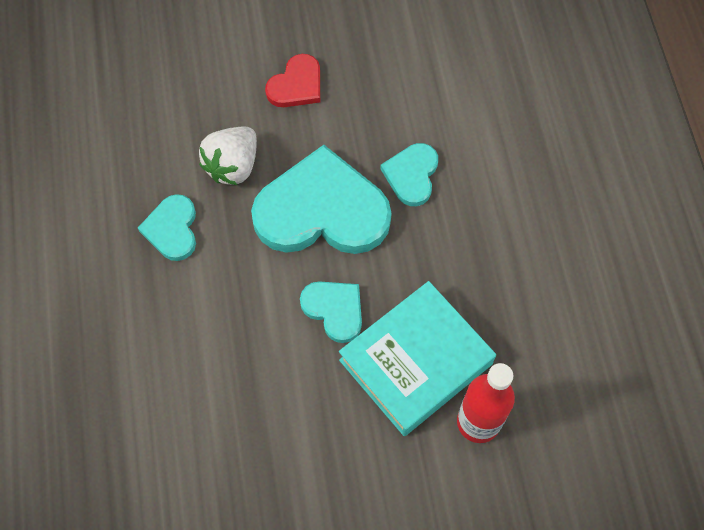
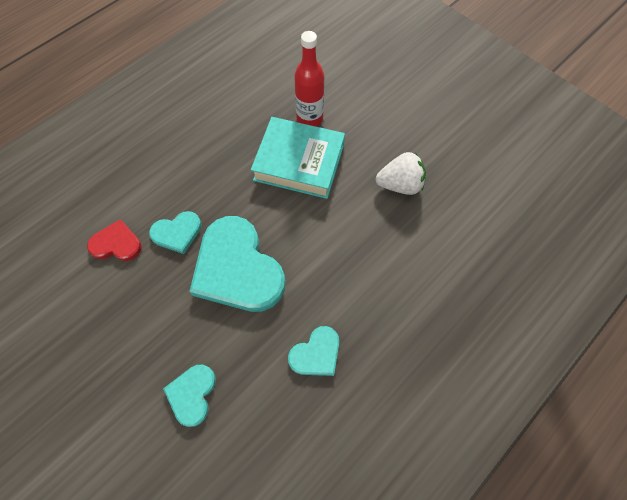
camera: 125 degrees left, 0 degrees up
(233, 166) = (241, 349): white strawberry -> white strawberry (399, 185)
(296, 85) = (145, 352): red heart -> red heart (116, 244)
(334, 310) = (299, 219): turquoise heart -> turquoise heart (192, 394)

